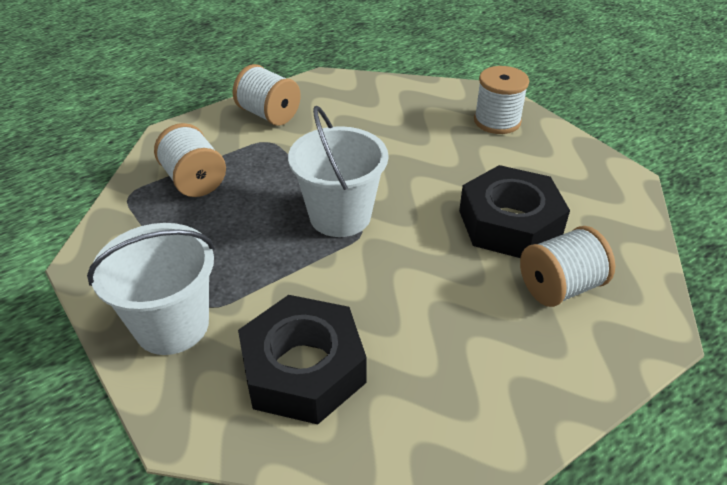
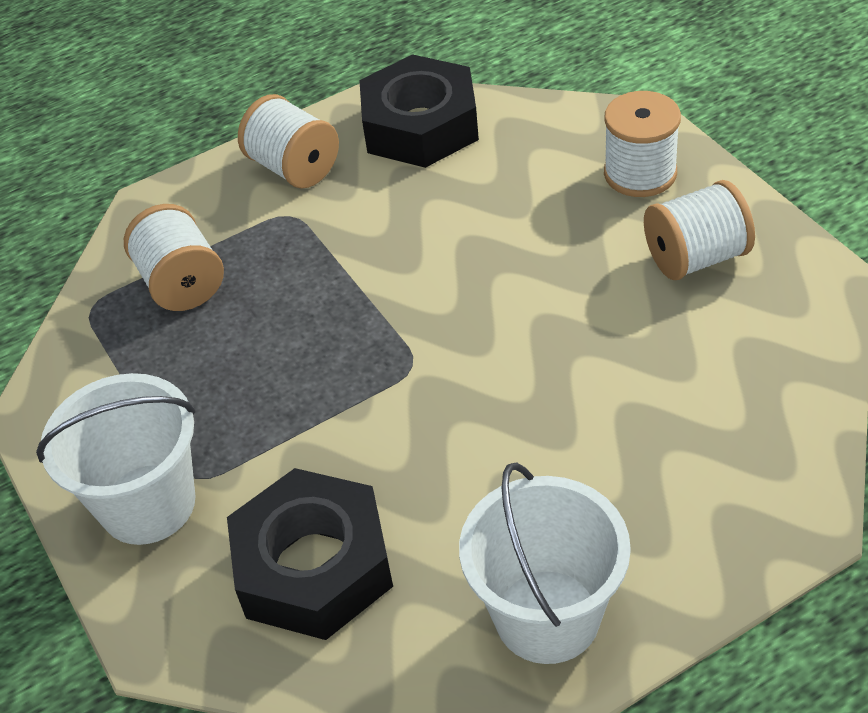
camera: 10 degrees right, 5 degrees up
(340, 216) = (383, 340): white bucket -> white bucket (547, 616)
(509, 223) = (626, 351): black nut -> black nut (420, 126)
(560, 287) = (679, 452): white spool -> white spool (696, 258)

